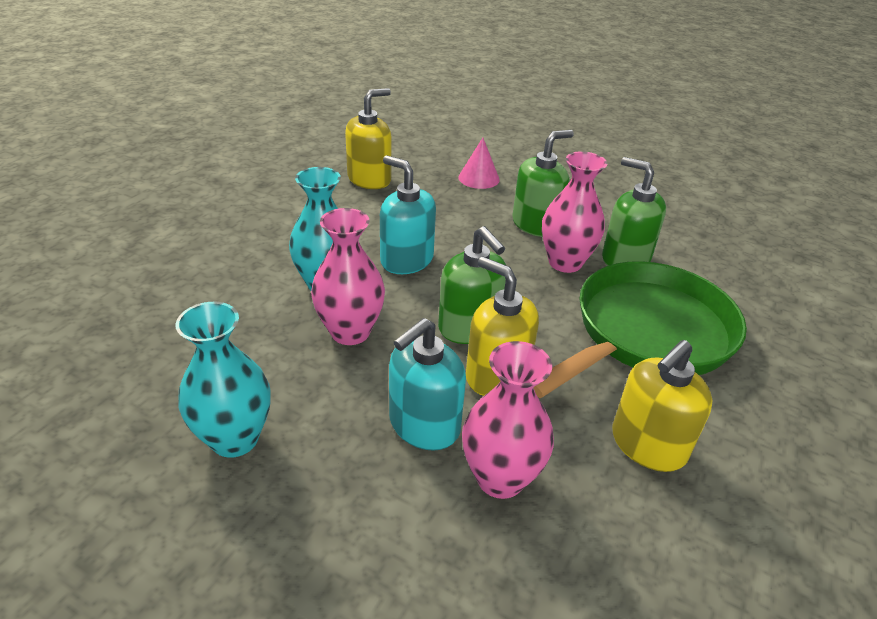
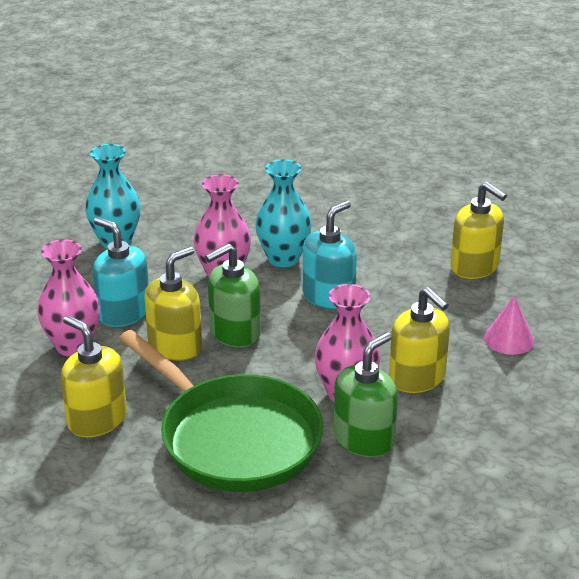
camera: 90 degrees right, 5 degrees down
(536, 224) = (417, 378): green soap dispenser -> yellow soap dispenser

